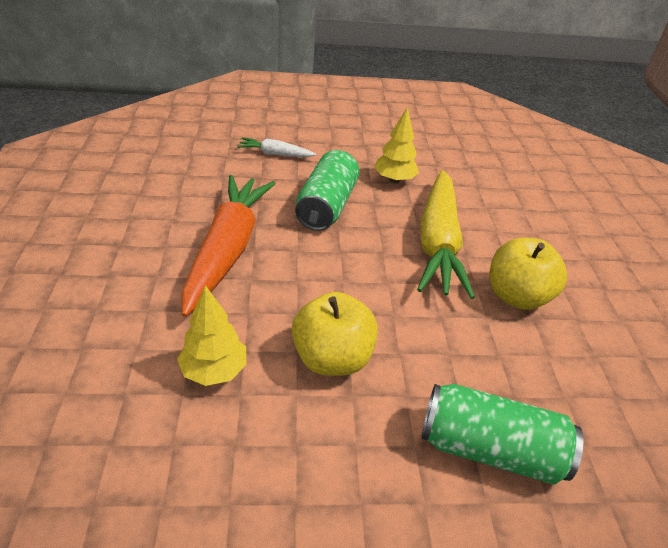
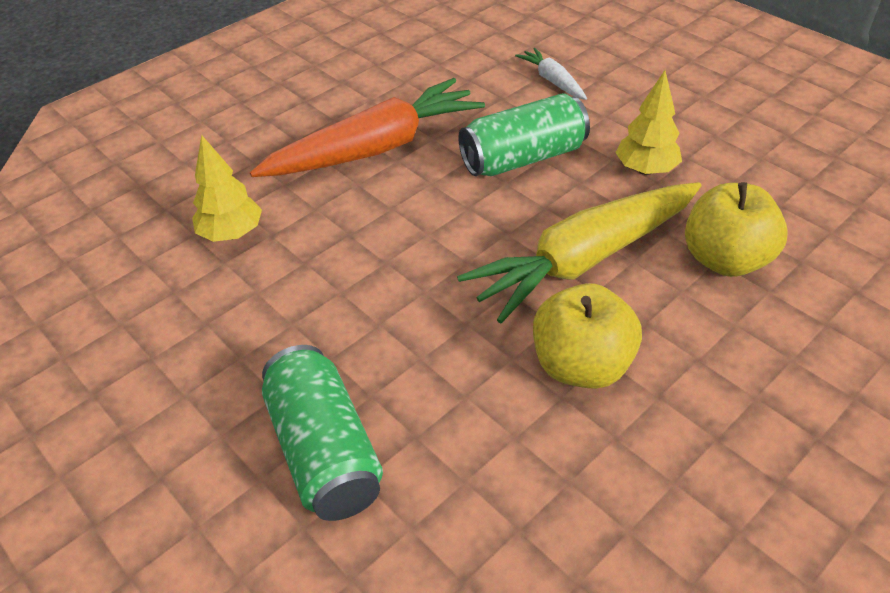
camera: 55 degrees right, 5 degrees up
(332, 358) = (320, 286): yellow apple -> yellow apple (725, 259)

